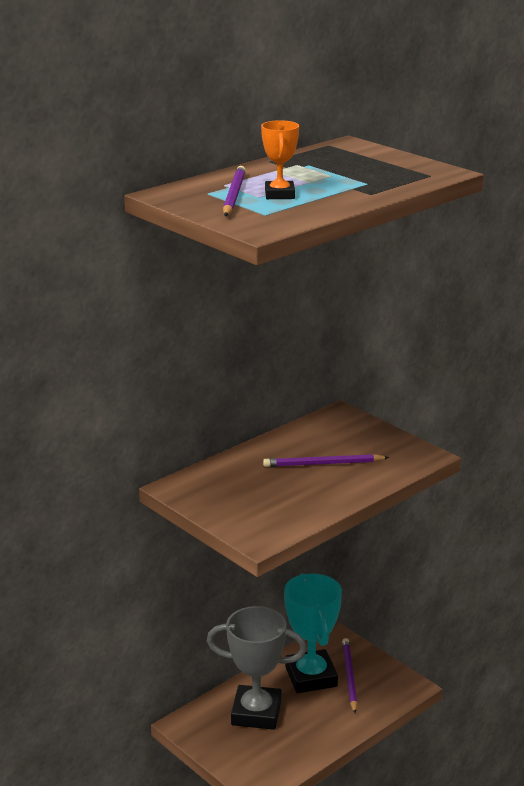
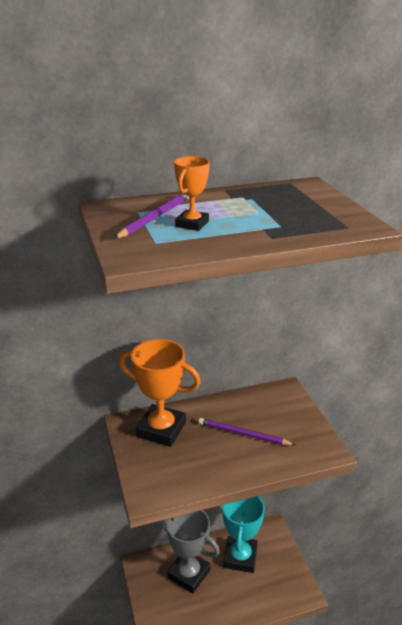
camera: 25 degrees right, 5 degrees up
(224, 482) = (161, 429): none -> orange trophy
(349, 676) = (266, 567): purple pencil -> none

